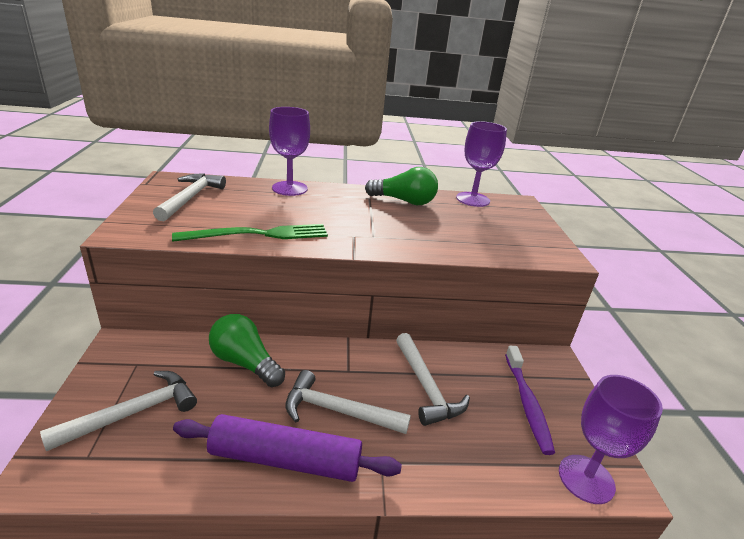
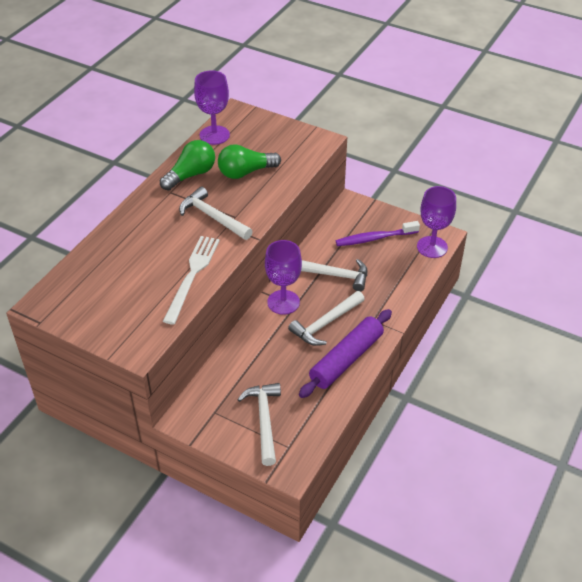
camera: 55 degrees left, 15 degrees up
(190, 198) = (95, 299): white hammer -> white hammer (212, 217)
(245, 363) = (252, 354): green light bulb -> green light bulb (245, 172)
(259, 234) = (192, 275): green fork -> white fork
(289, 188) = (118, 232): purple goblet -> purple goblet (283, 302)
(527, 404) = (375, 238): purple toothbrush -> purple toothbrush turned 135 degrees clockwise

